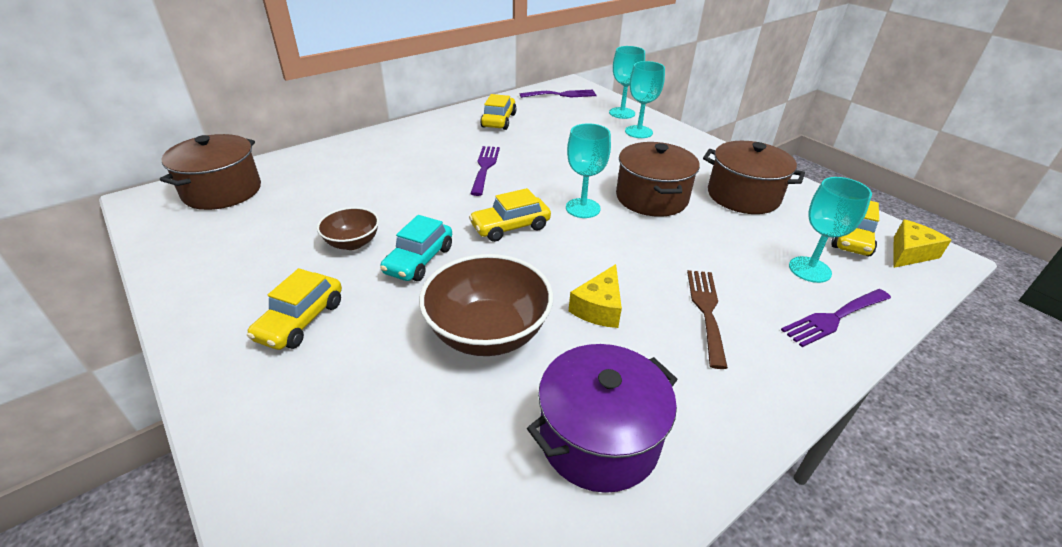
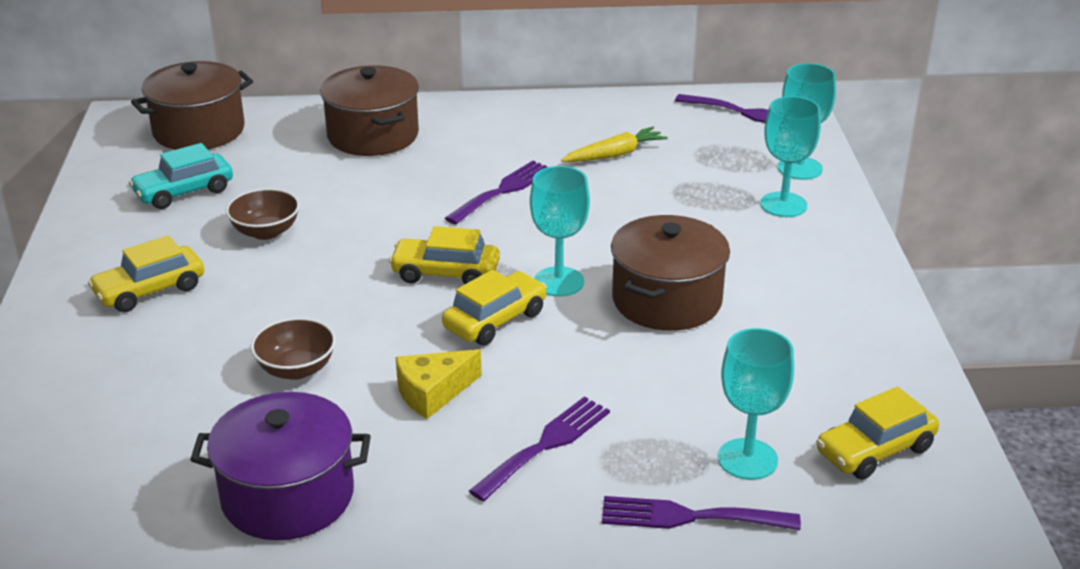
camera: 35 degrees right, 5 degrees down
(419, 260) = (310, 274): turquoise car -> turquoise car (184, 192)
(488, 332) = (296, 369): brown bowl -> brown bowl, size x0.56
(499, 120) = (600, 129): yellow car -> yellow car (495, 320)
(523, 131) = (615, 154): none -> yellow carrot
(706, 311) = (546, 445): brown fork -> purple fork
(743, 196) = (803, 343): brown pot -> brown pot (373, 135)
(909, 253) = (934, 501): yellow cheese -> none

